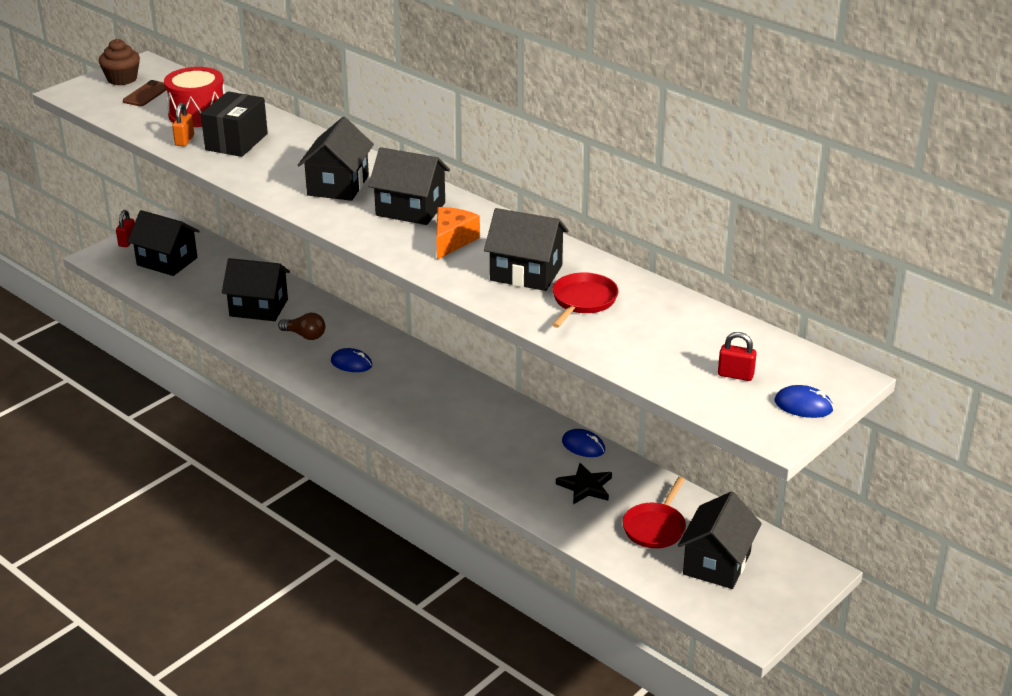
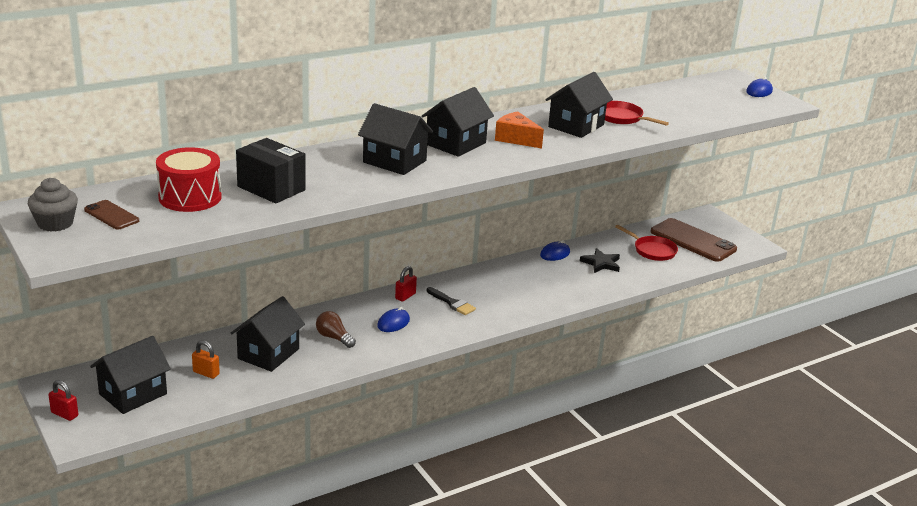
camera: 75 degrees left, 5 degrees down
(122, 79) = (55, 223): brown cupcake -> grey cupcake
(184, 140) = (245, 210): orange padlock -> orange padlock (206, 373)
(305, 335) = (334, 338): brown light bulb -> brown light bulb turned 90 degrees counterclockwise
(415, 392) = (452, 303): none -> black brush
(717, 563) = (693, 240): black house -> brown phone
(735, 375) = (723, 99): red padlock -> red padlock (405, 296)

